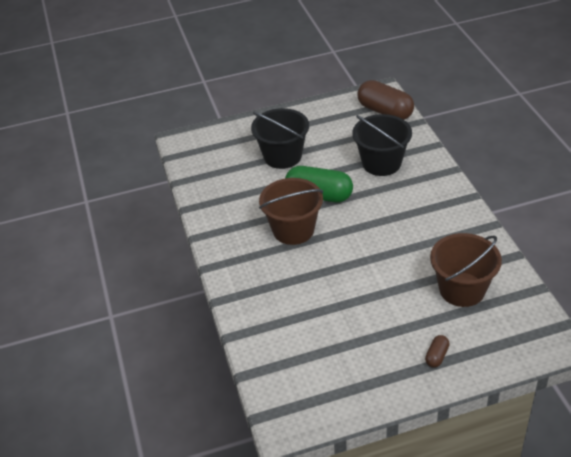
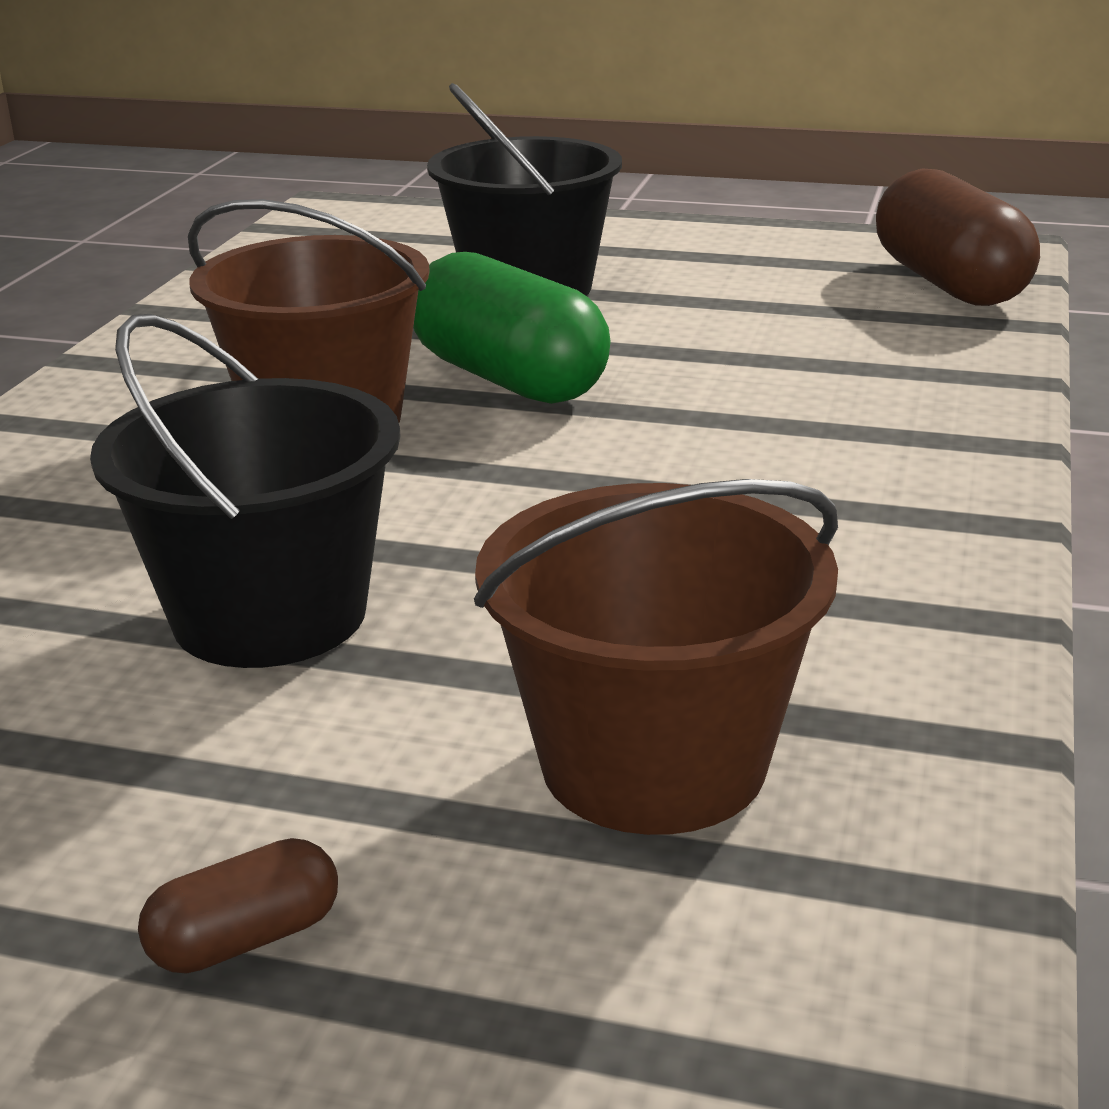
camera: 30 degrees right, 15 degrees down
(381, 163) = (796, 370): black bucket -> black bucket (270, 615)

